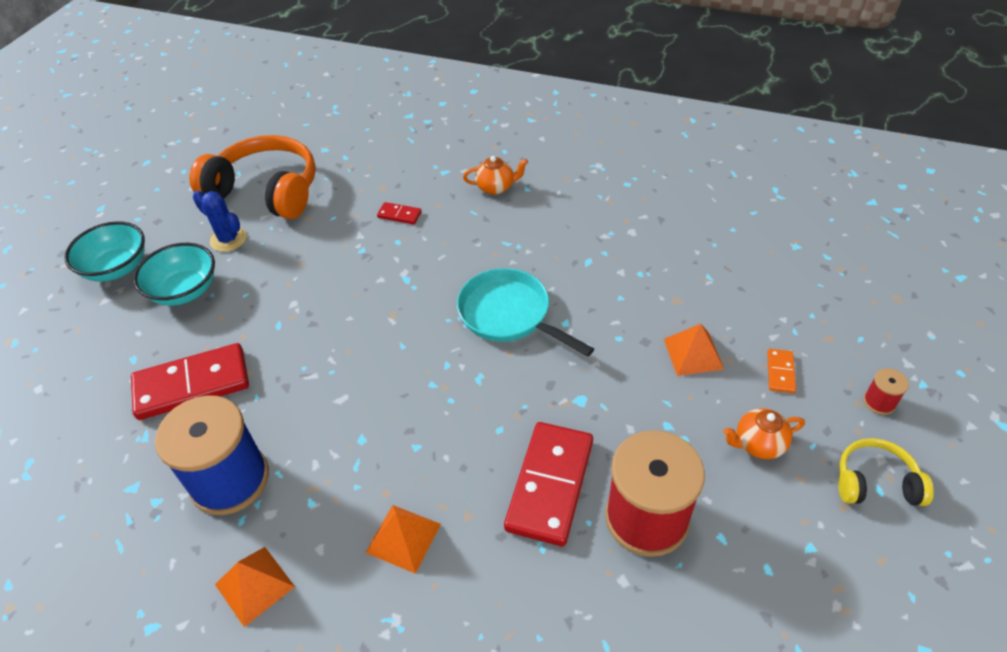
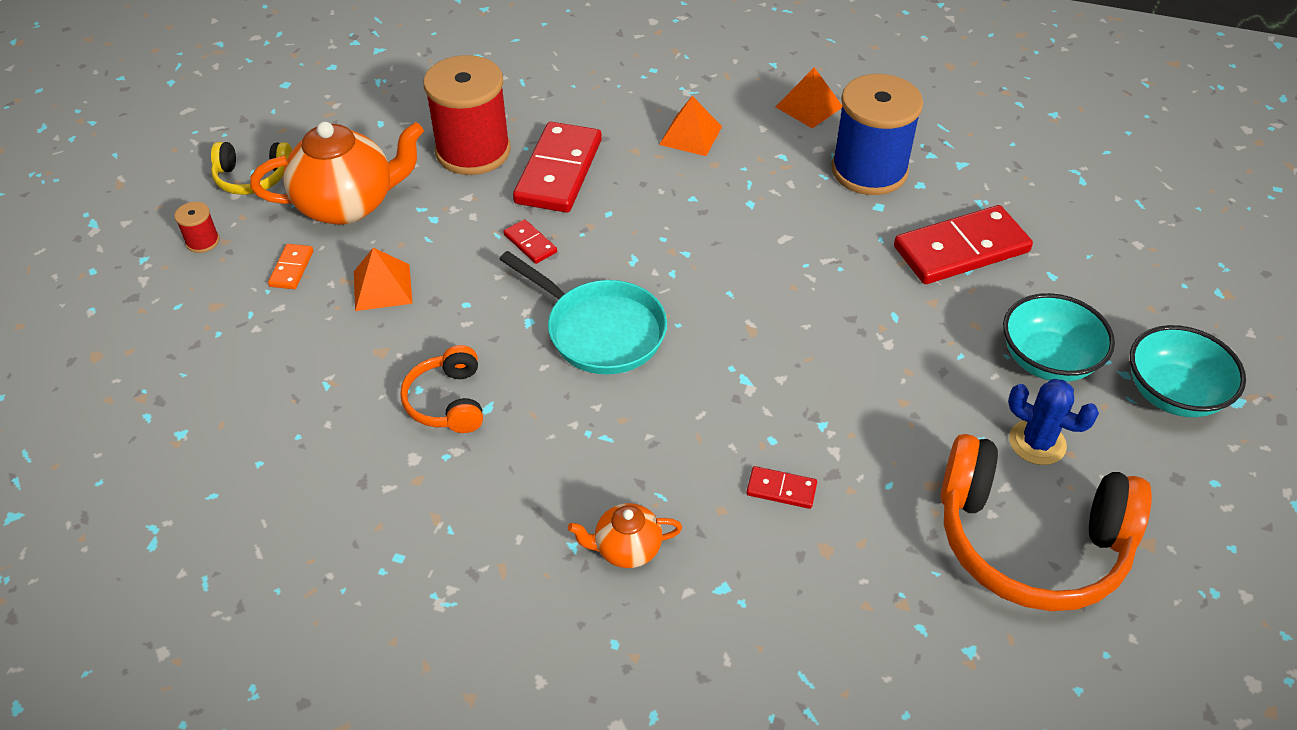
camera: 175 degrees right, 0 degrees up
(571, 395) = (530, 243): none -> red domino
(617, 265) = (448, 401): none -> orange headphones
(758, 444) = (348, 204): orange teapot -> orange teapot, size x1.95

